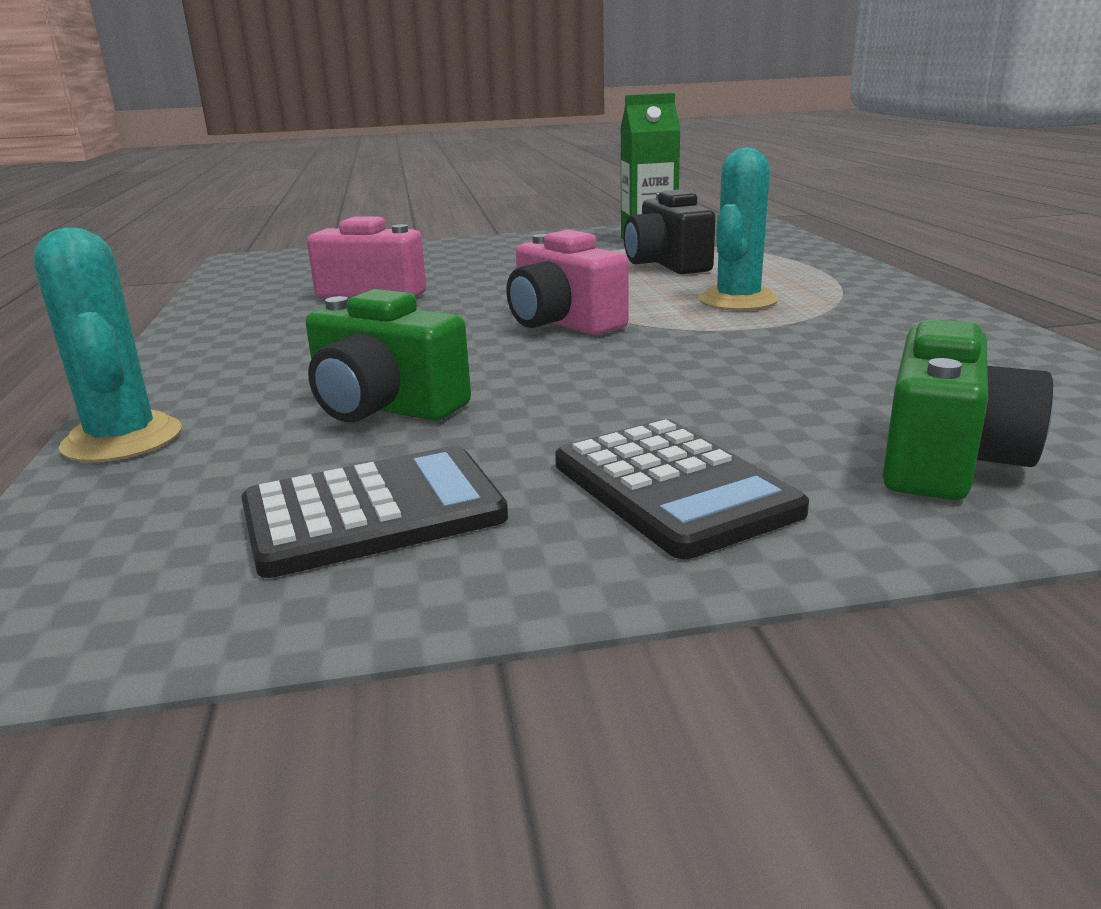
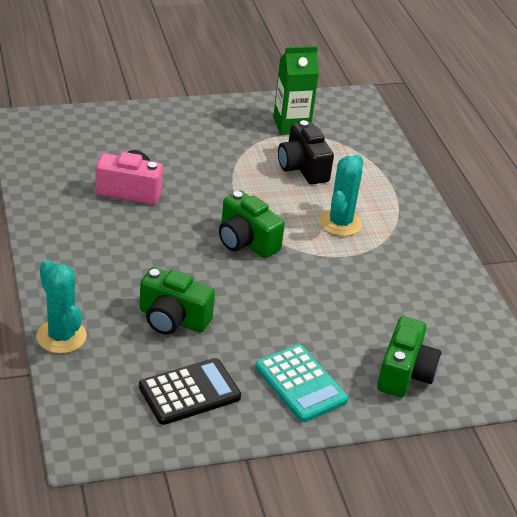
camera: 10 degrees left, 15 degrees up
(563, 323) = (246, 241): pink camera -> green camera
(673, 488) = (300, 384): black calculator -> turquoise calculator

